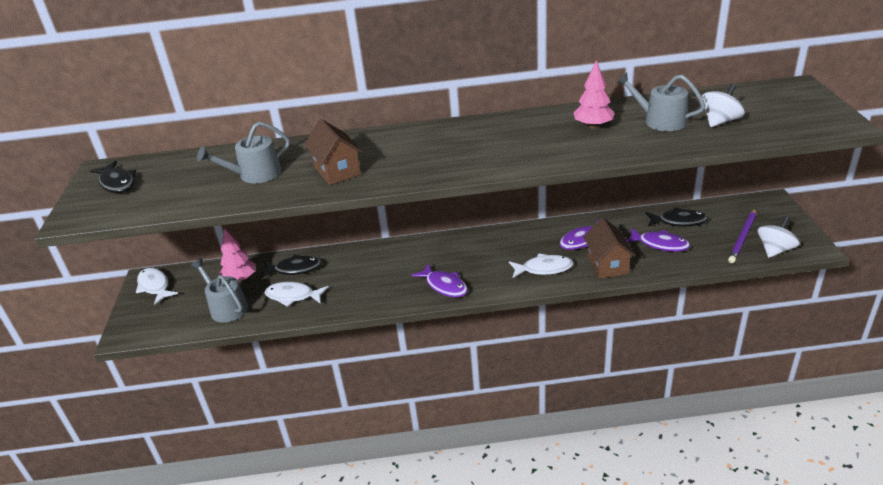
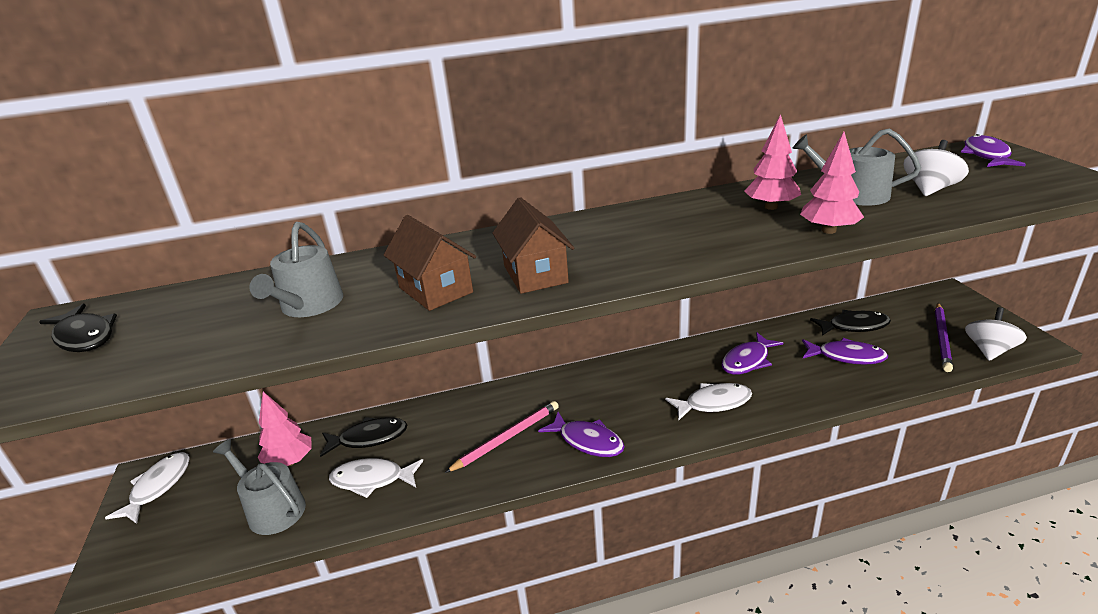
camera: 10 degrees left, 5 degrees down
(154, 286) = (158, 487): white fish -> white fish turned 60 degrees clockwise
(255, 174) = (309, 306): grey watering can -> grey watering can turned 45 degrees counterclockwise
(389, 278) = (506, 438): none -> pink pencil
(607, 264) = (793, 389): brown house -> brown house (535, 274)
(621, 149) = (828, 230): none -> pink tree
(788, 93) = (986, 155): none -> purple fish

